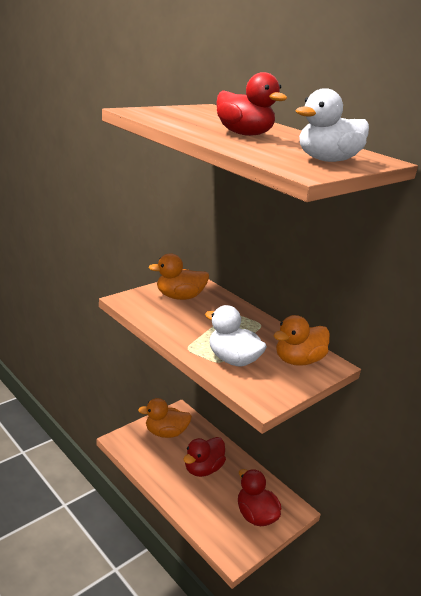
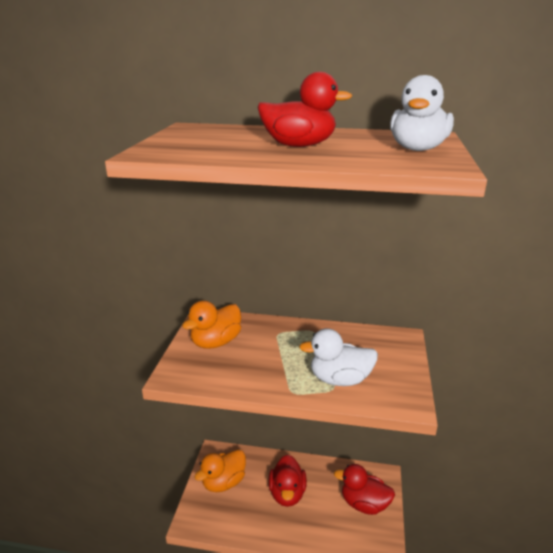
camera: 35 degrees left, 0 degrees up
(298, 360) = (380, 348): orange duck -> none

